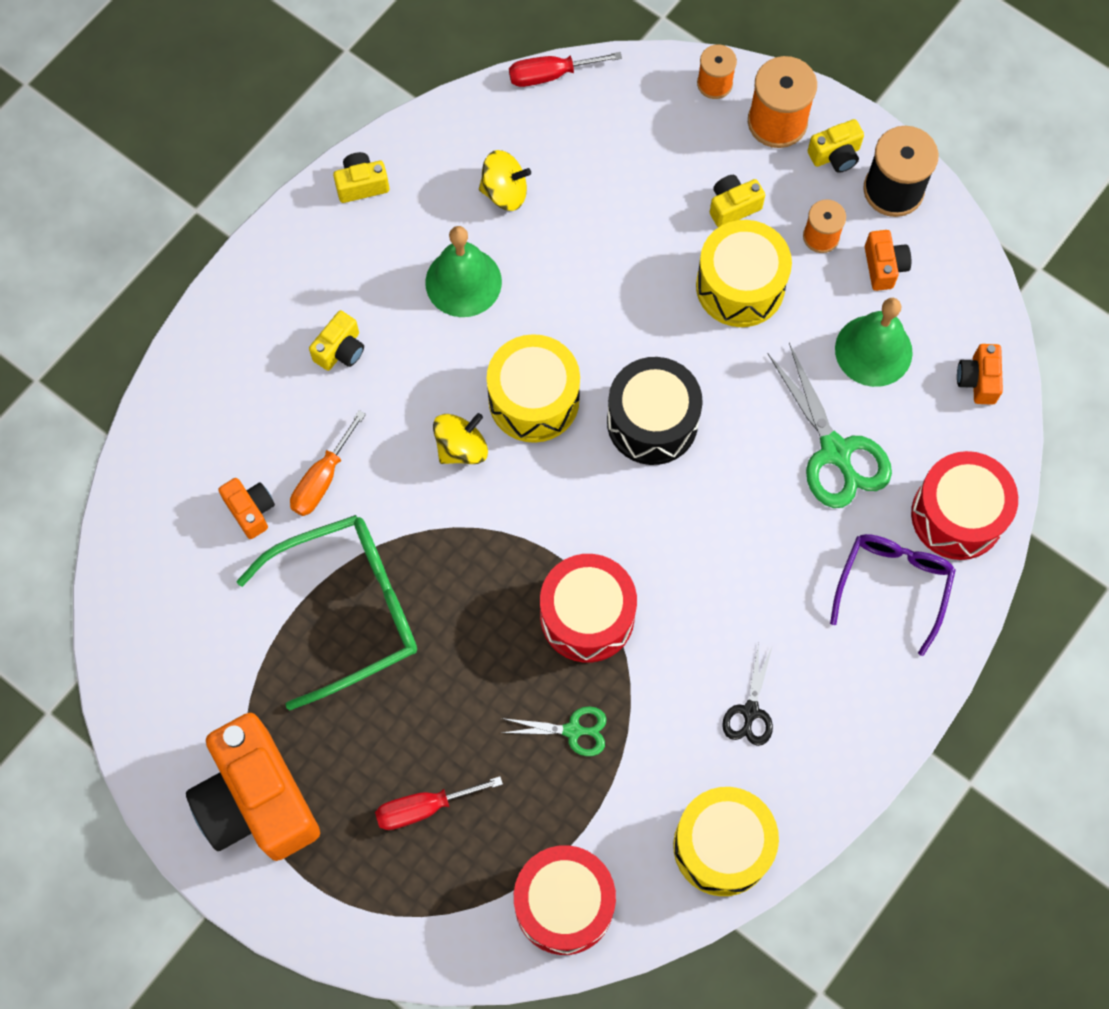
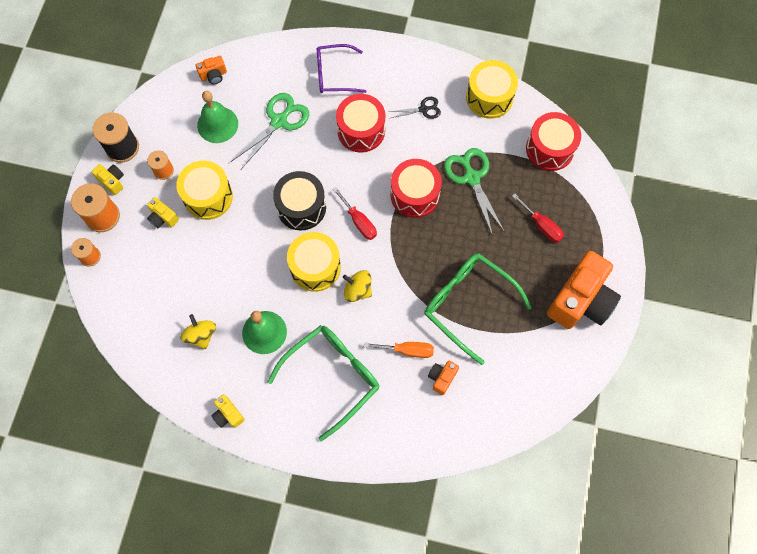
camera: 115 degrees left, 0 degrees up
(340, 350) = (332, 377): yellow camera -> green glasses
(550, 75) = (117, 344): red screwdriver -> red screwdriver (359, 221)
(572, 730) = (472, 178): green scissors -> green scissors, size x1.79
(884, 267) = (169, 136): orange camera -> none
(957, 515) = (287, 61): red drum -> red drum (361, 131)

